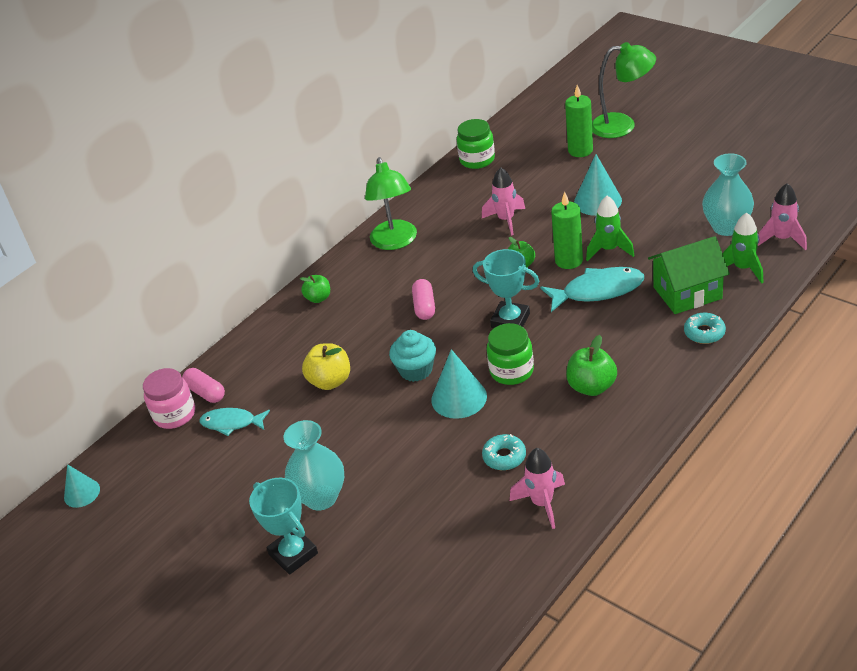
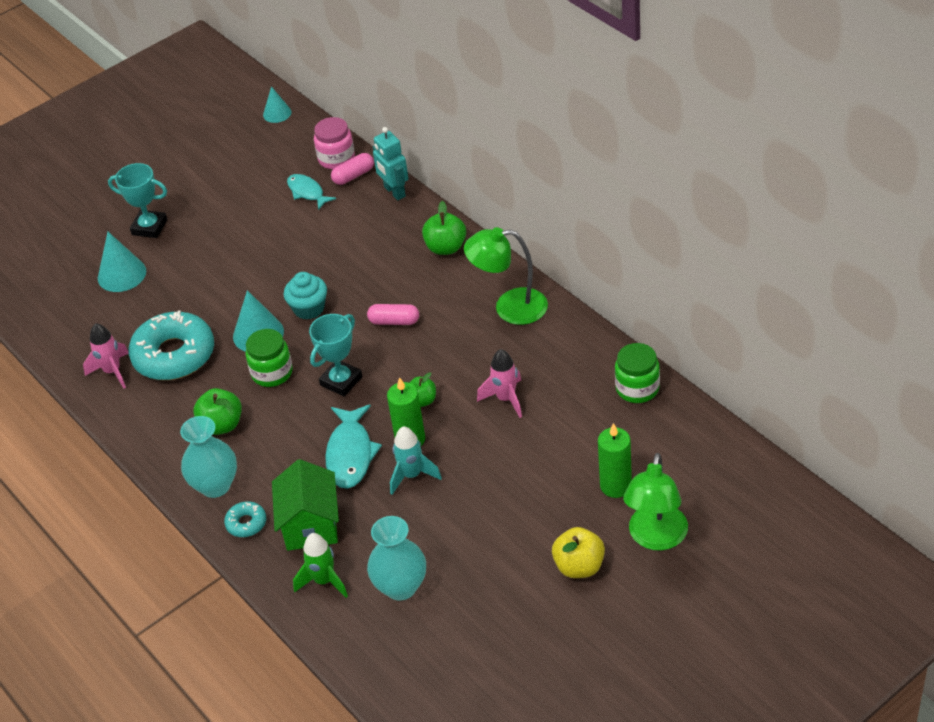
camera: 100 degrees right, 5 degrees up
(231, 423) = (307, 192): turquoise fish -> turquoise fish turned 60 degrees counterclockwise
(234, 354) = (394, 192): none -> turquoise robot
(293, 554) = (149, 227): turquoise trophy -> turquoise trophy turned 45 degrees clockwise
(318, 298) = (446, 247): green apple -> green apple, size x1.52
(321, 497) = (195, 243): turquoise vase -> turquoise vase (215, 485)
(330, 381) = (325, 252): yellow apple -> yellow apple (579, 566)
(504, 457) = (174, 355): turquoise donut -> turquoise donut, size x2.23
(597, 201) = (504, 483): turquoise cone -> turquoise cone (122, 274)
(609, 250) = (412, 475): green rocket -> turquoise rocket
(782, 239) = (355, 631): pink rocket -> none

